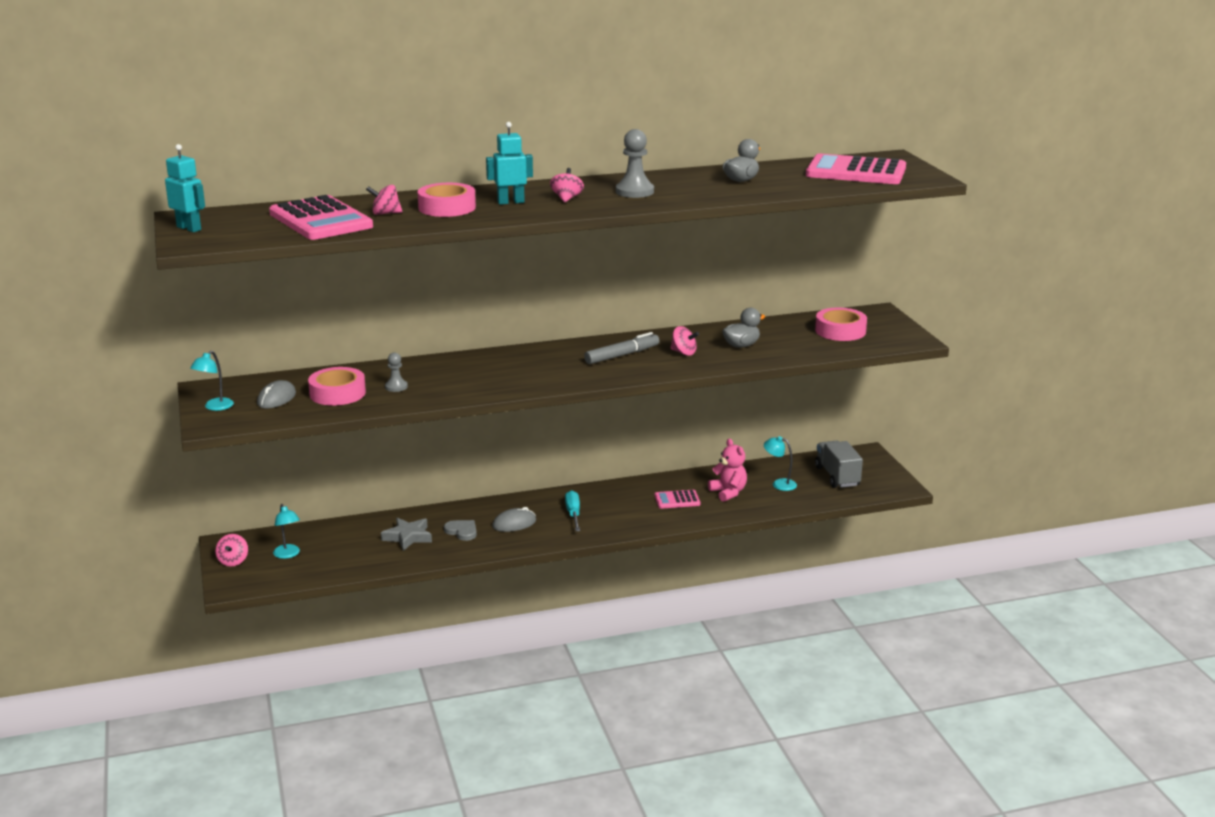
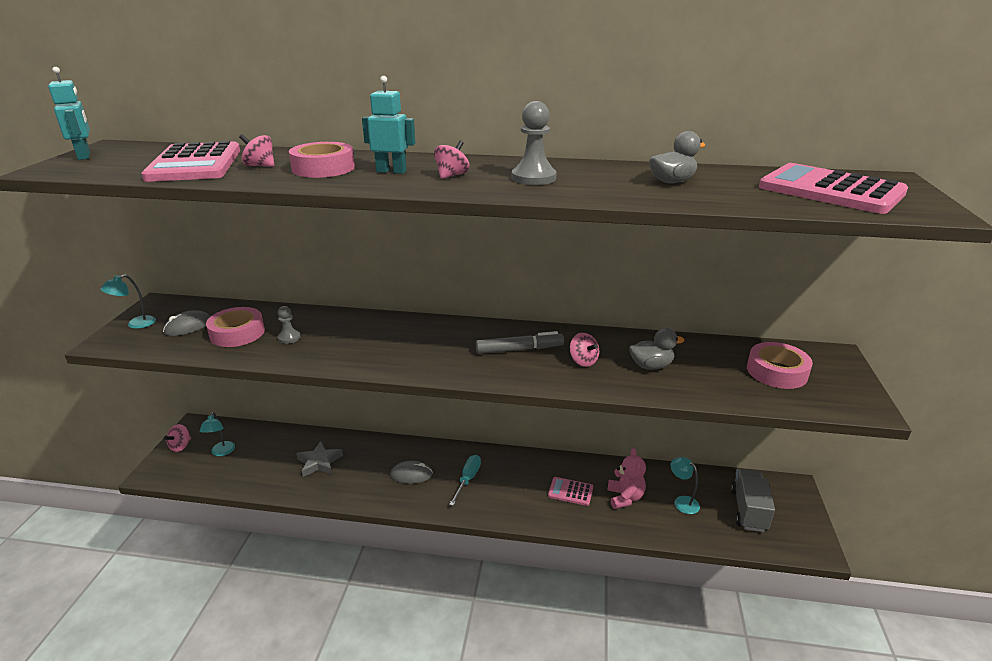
camera: 25 degrees right, 5 degrees up
(462, 531) = (364, 470): grey heart -> none

